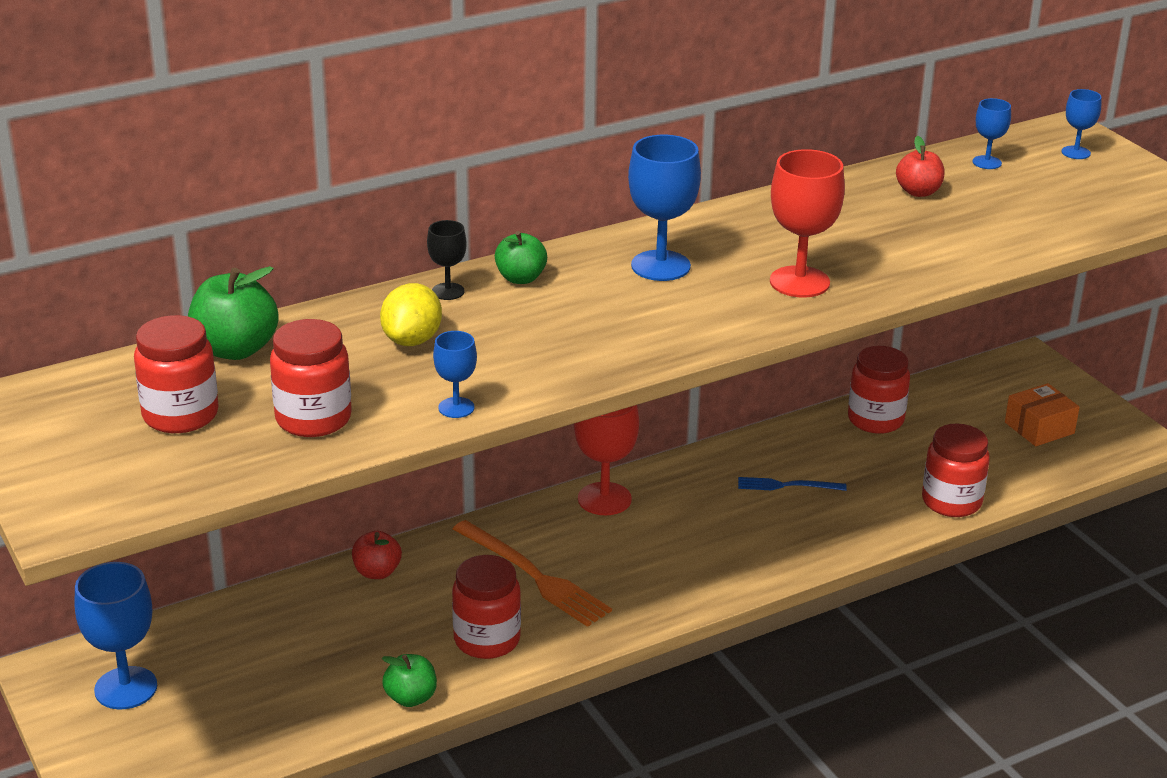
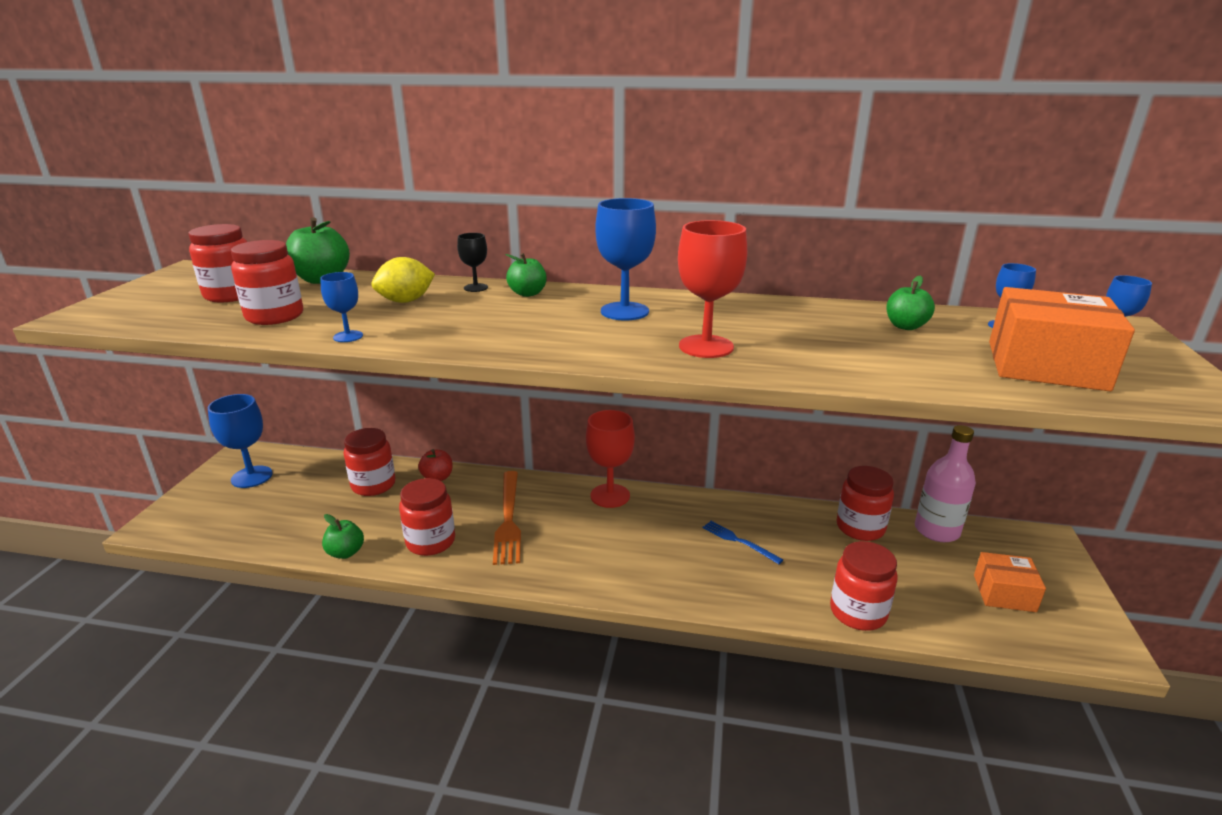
camera: 40 degrees right, 5 degrees down
(312, 618) = (373, 485): none -> red jar
(918, 192) = (905, 326): red apple -> green apple
(939, 392) = (936, 530): none -> pink bottle
(1061, 201) = (1046, 365): none -> orange box

